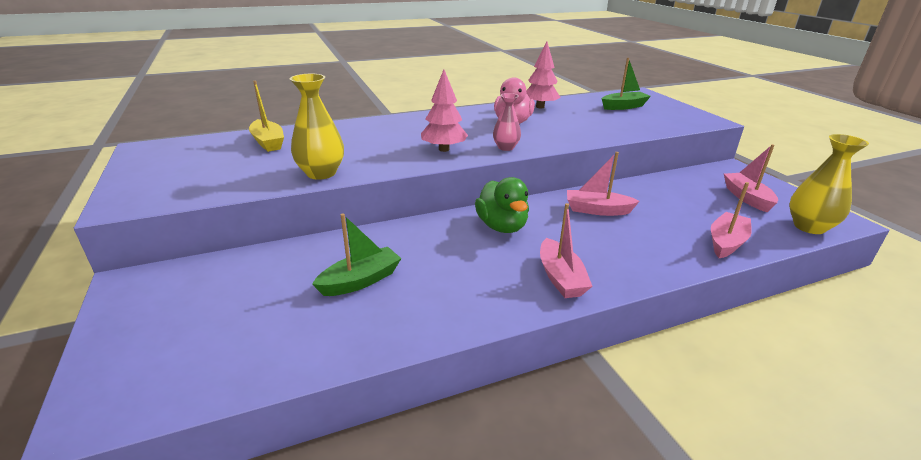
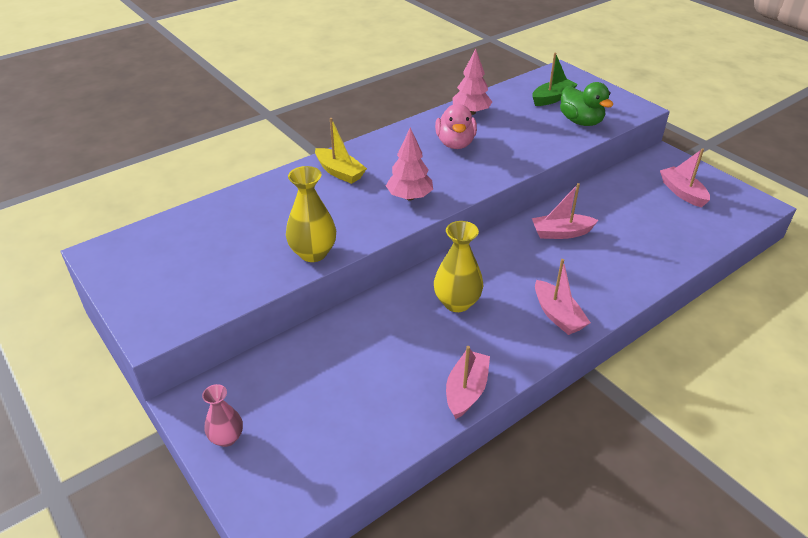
camera: 15 degrees left, 10 degrees up
(268, 142) = (226, 219): yellow boat -> yellow boat (340, 172)
(360, 281) = (396, 355): green boat -> none
(502, 226) = (486, 269): green duck -> green duck (581, 122)
(506, 147) = (466, 183): pink vase -> pink vase (227, 438)
(726, 242) = (676, 249): pink boat -> pink boat (466, 390)
(809, 227) = (736, 218): yellow vase -> yellow vase (457, 302)

